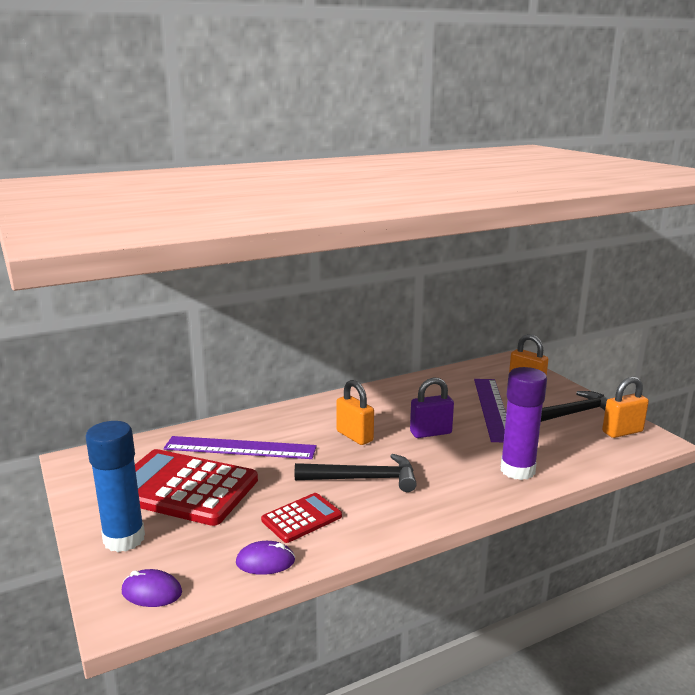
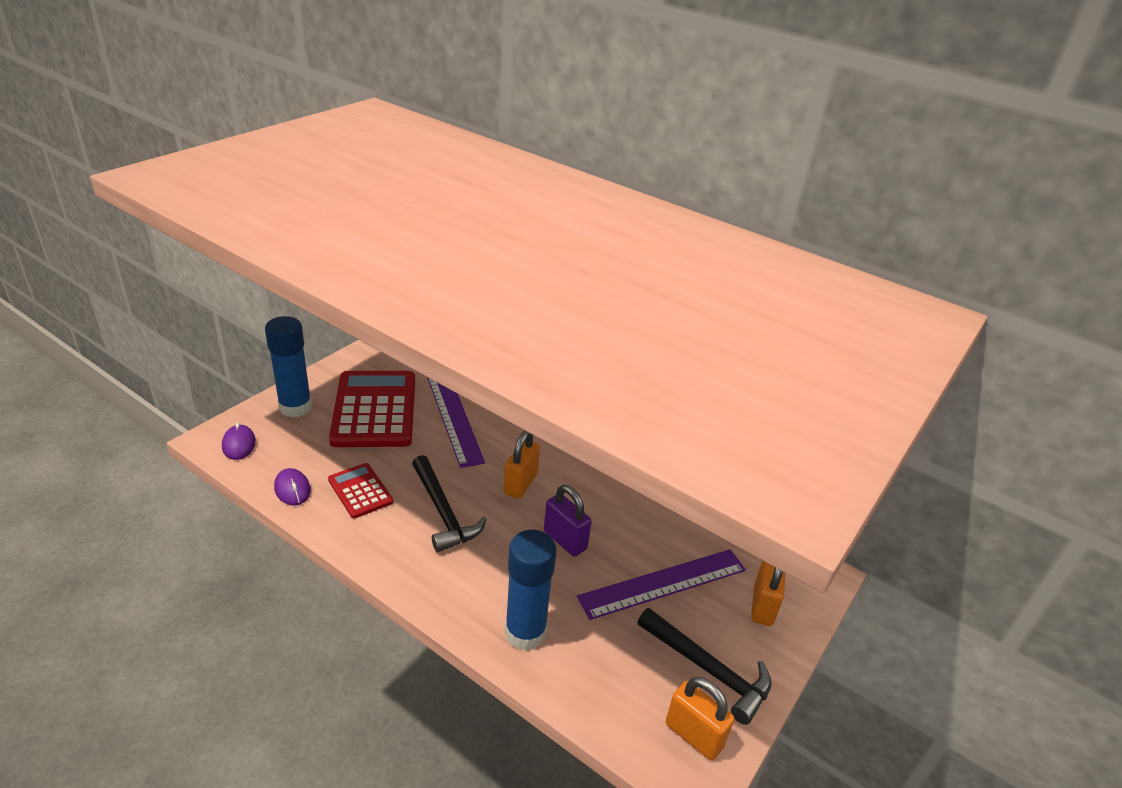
camera: 60 degrees right, 15 degrees up
(301, 518) = (360, 491): red calculator -> red calculator turned 150 degrees counterclockwise
(517, 470) = (525, 632): purple glue stick -> blue glue stick

